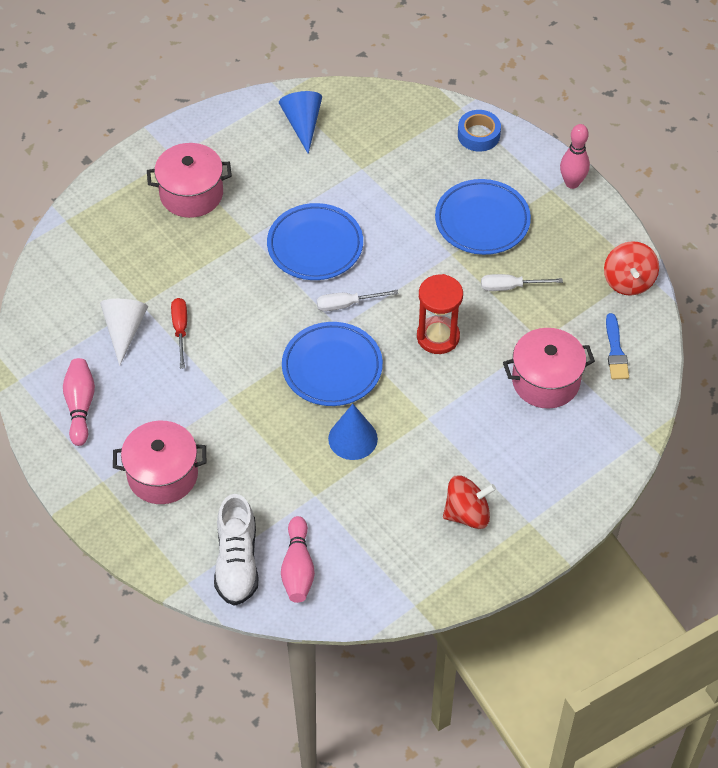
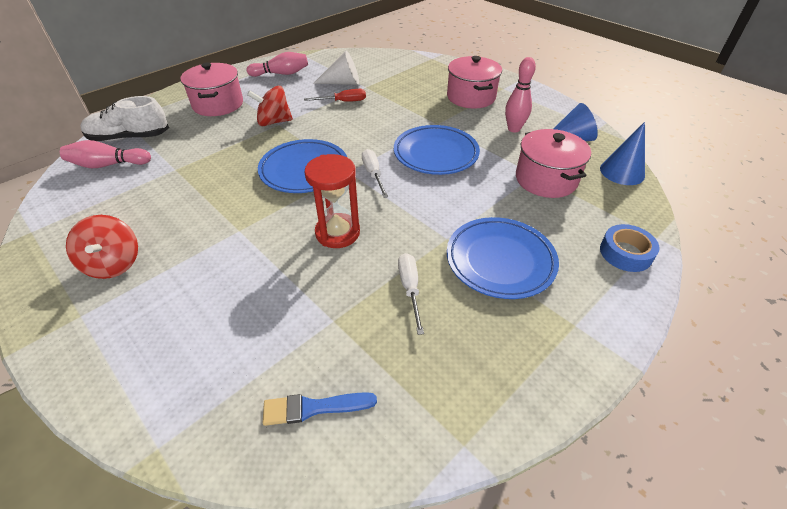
camera: 85 degrees right, 10 degrees down
(353, 438) = (226, 185): blue cone -> blue cone (622, 172)
(545, 381) = (272, 327): pink pot -> pink pot (546, 179)
(572, 183) = (596, 348): pink bowling pin -> pink bowling pin (514, 129)
(628, 281) = (440, 425): red spinning top -> red spinning top (274, 122)

